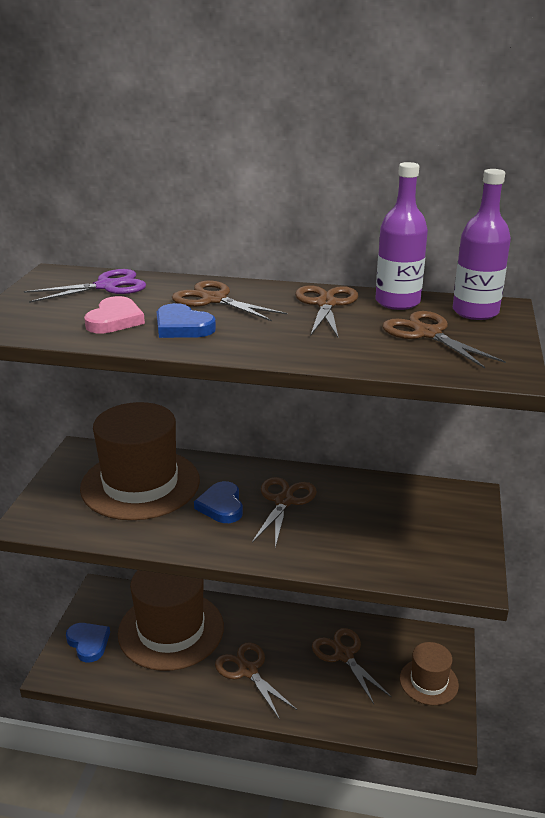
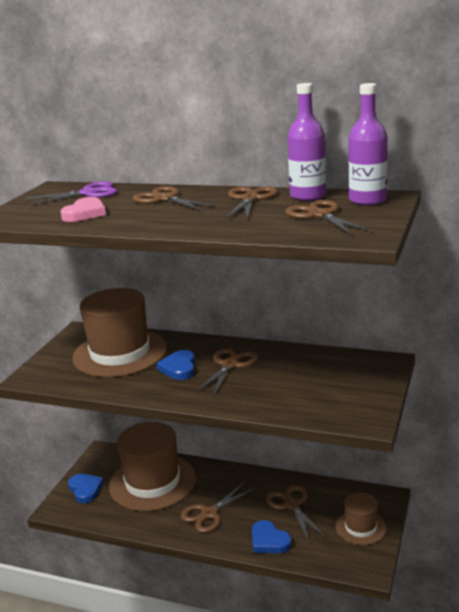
camera: 10 degrees right, 5 degrees down
(182, 327) = (133, 216): blue heart -> blue heart (269, 541)
(248, 671) = (209, 513): brown scissors -> brown scissors turned 105 degrees counterclockwise

